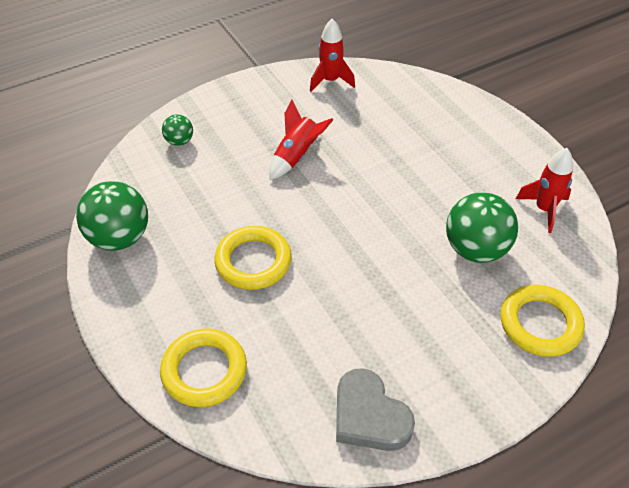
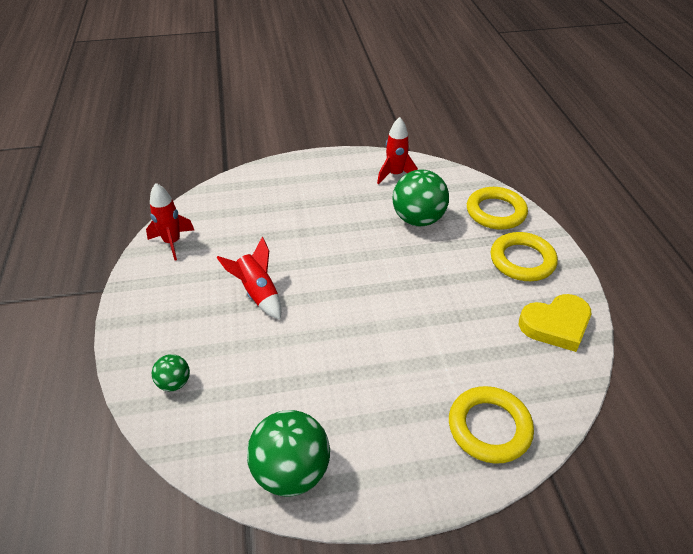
camera: 70 degrees left, 5 degrees down
(253, 261) = (374, 359): yellow ring -> yellow ring (522, 260)
(369, 416) = (556, 325): grey heart -> yellow heart

